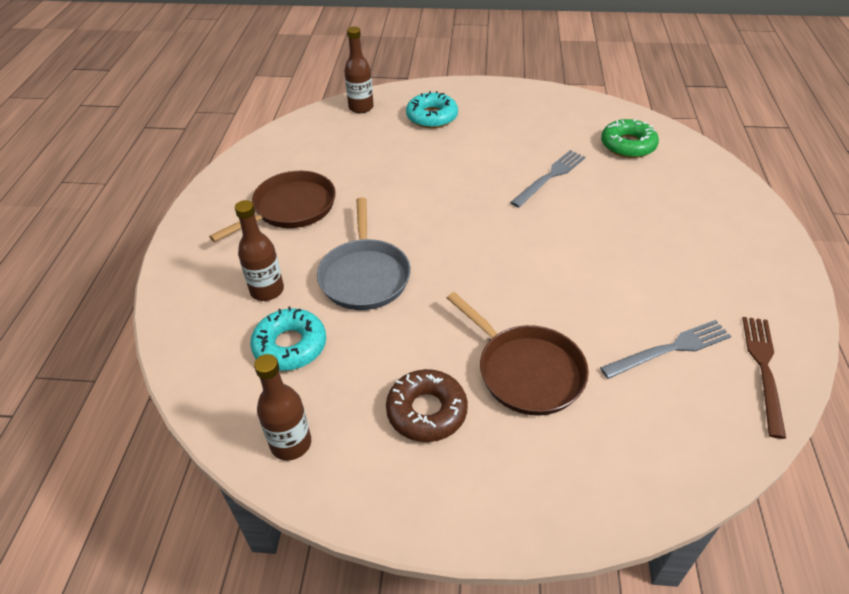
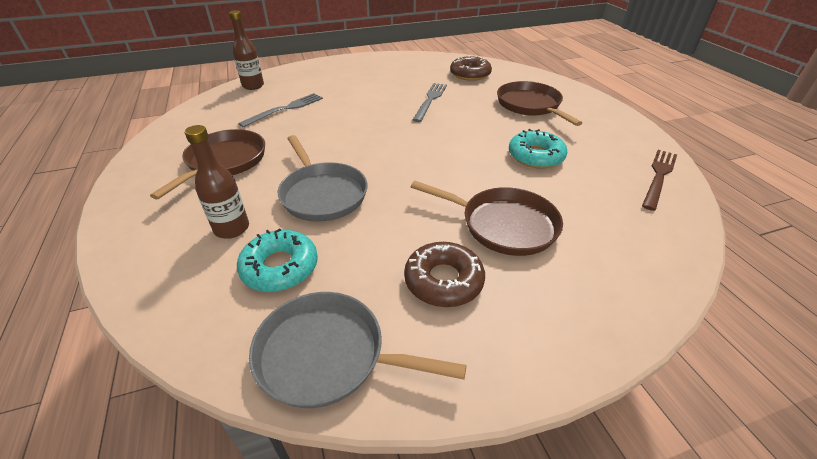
camera: 25 degrees left, 5 degrees down
(291, 443) = (328, 355): brown bottle -> grey pan
(432, 117) = (316, 82): turquoise donut -> turquoise donut (535, 156)
(628, 145) = (470, 74): green donut -> brown donut
(670, 349) = (592, 181): grey fork -> grey fork (285, 109)
(674, 216) = (530, 105): none -> brown pan
(763, 369) = (659, 176): brown fork -> brown fork turned 45 degrees clockwise

